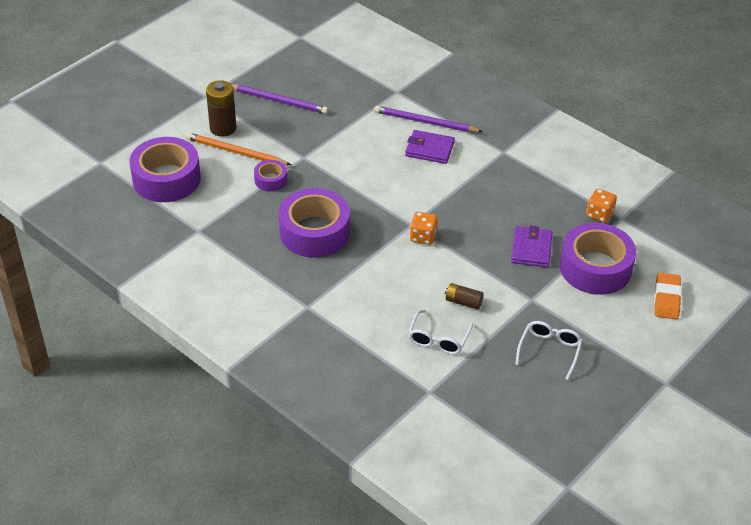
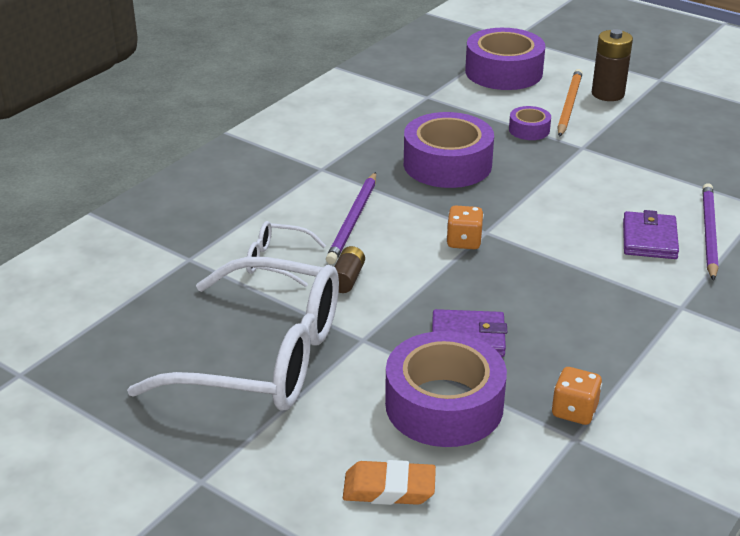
camera: 85 degrees right, 10 degrees down
(279, 101) = (682, 123): purple pencil -> purple pencil (353, 220)
(549, 351) = (262, 357): white glasses -> white glasses, size x2.31

